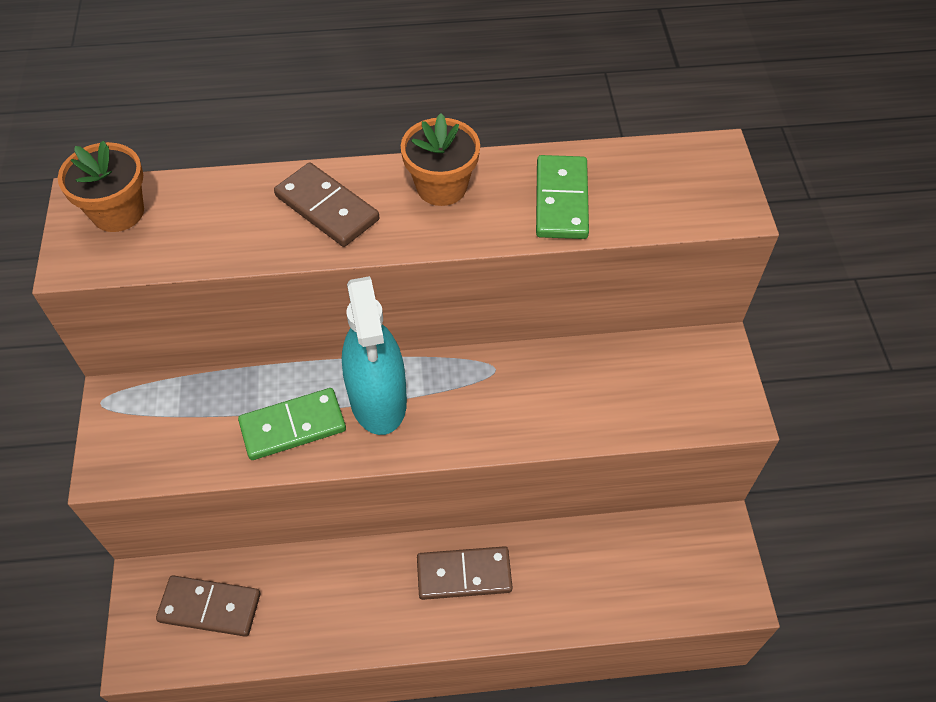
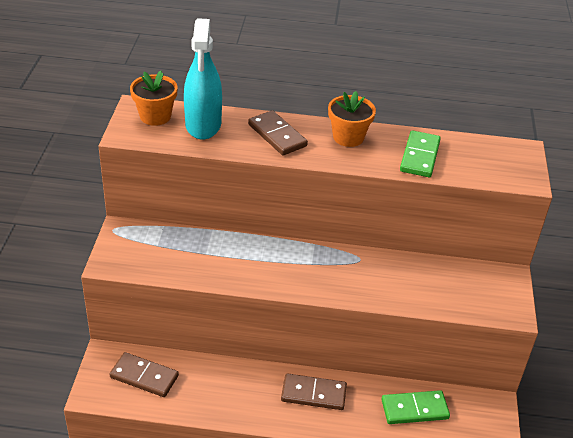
camera: 10 degrees right, 15 degrees down
(293, 426) = (226, 264): green domino -> green domino (414, 409)
(378, 399) = (282, 261): turquoise spray bottle -> turquoise spray bottle (203, 125)

